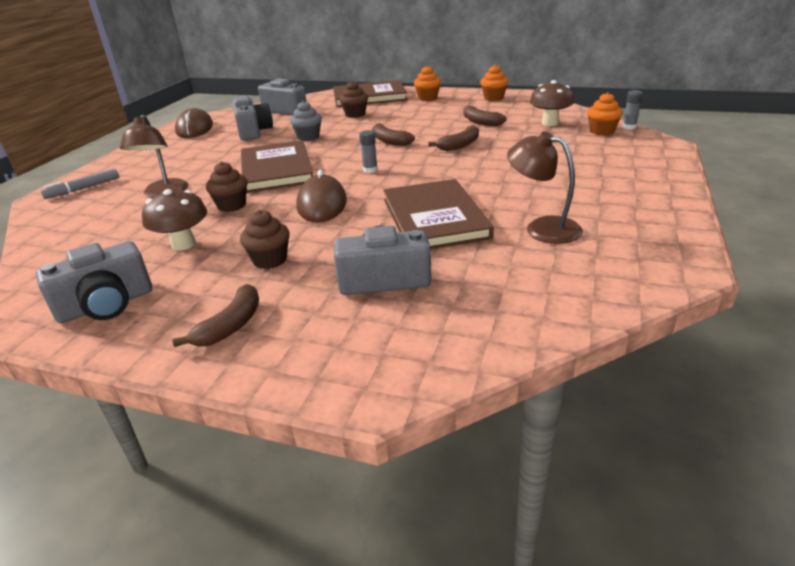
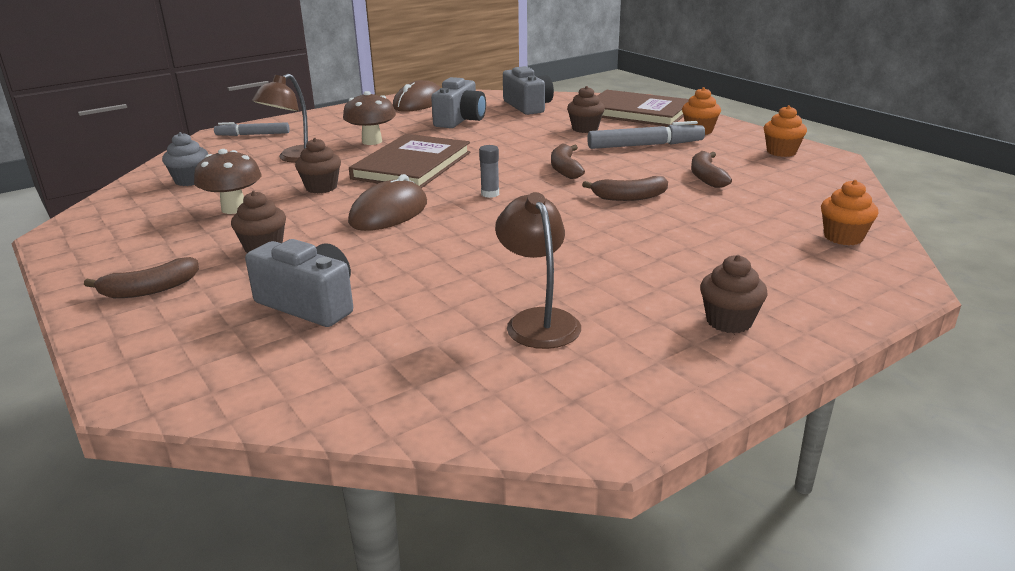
camera: 35 degrees right, 5 degrees down
(106, 305) = (115, 237): grey camera -> none
(308, 137) = (497, 140): grey cupcake -> grey cupcake (190, 180)
(412, 114) = (645, 145): none -> grey marker
(435, 218) = (456, 266): brown book -> none
(549, 123) = (792, 205): brown mushroom -> brown mushroom (372, 141)
(629, 127) = (897, 244): grey glue stick -> none
(630, 189) = (729, 321): none -> brown cupcake

